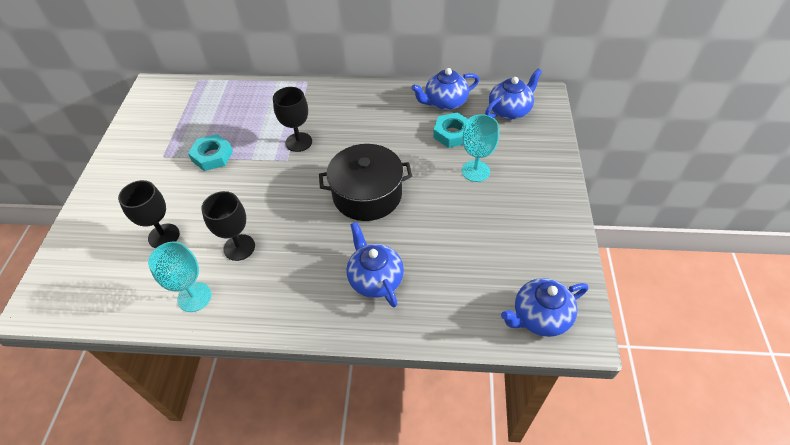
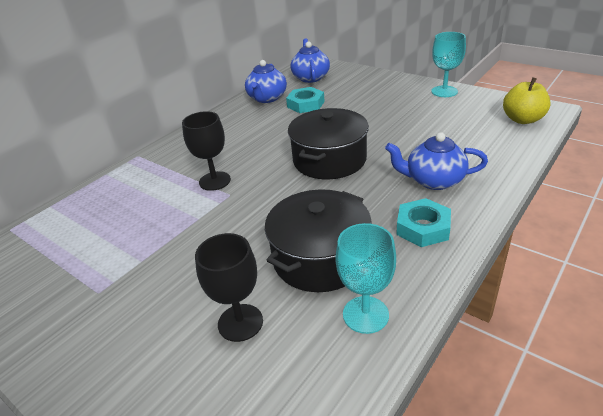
camera: 55 degrees left, 15 degrees down
(212, 156) = (155, 247): turquoise nut -> turquoise nut (423, 228)
(239, 247) = (320, 258): black goblet -> black pot
(475, 171) = (357, 106): turquoise goblet -> turquoise goblet (444, 91)
(540, 317) = (522, 119): blue teapot -> yellow apple

